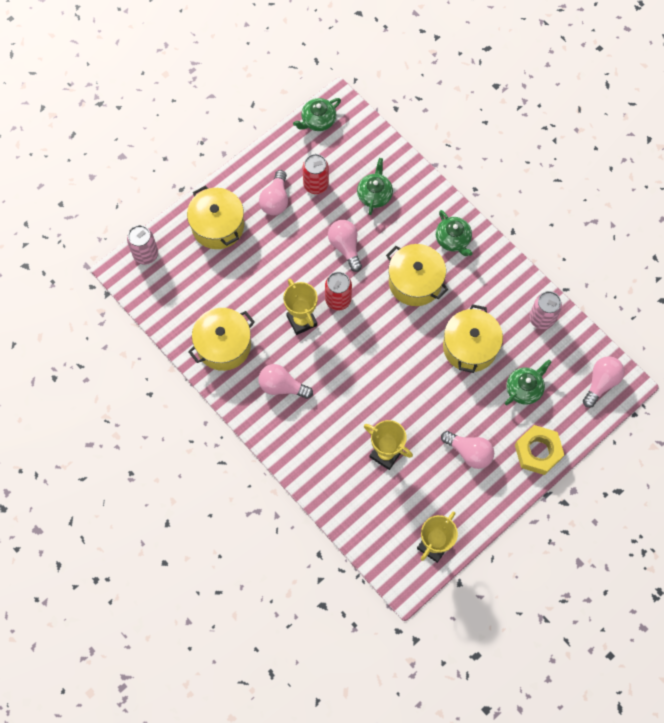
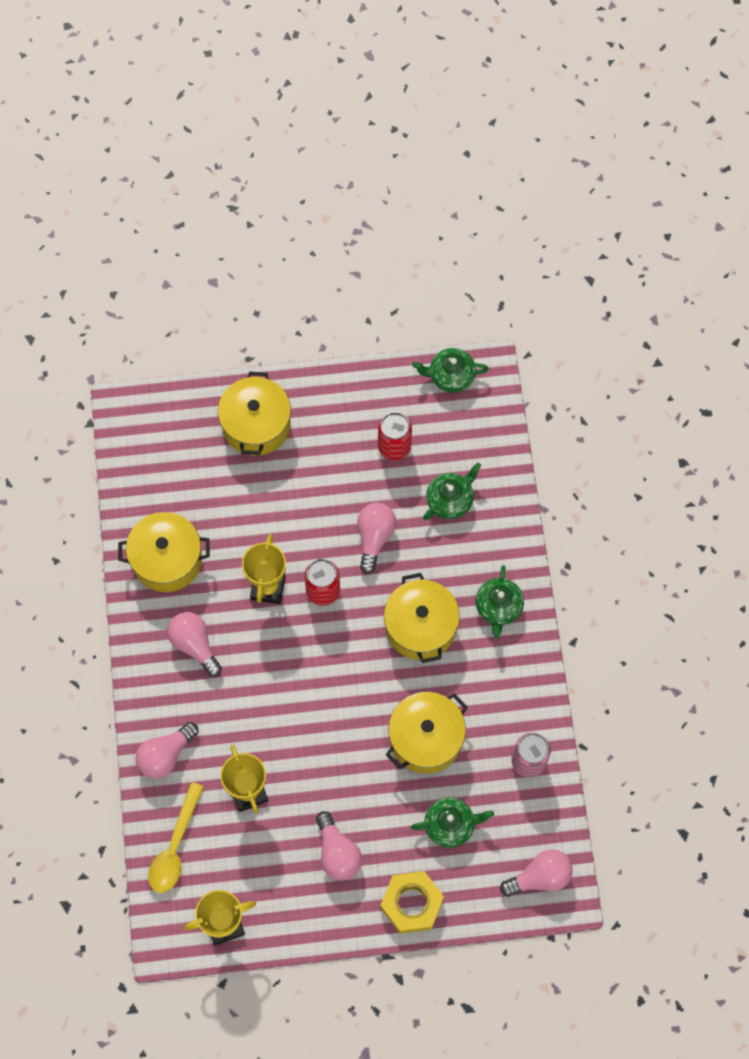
camera: 35 degrees right, 0 degrees up
(146, 254) = (159, 407): pink can -> none
(275, 200) = (338, 436): pink light bulb -> pink light bulb (165, 755)
(365, 519) = (174, 847): none -> yellow spoon

